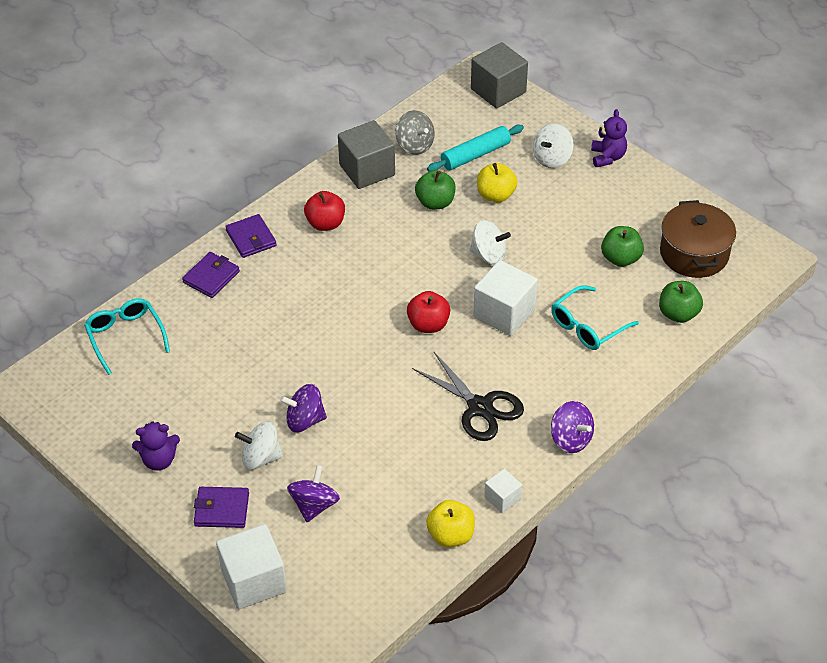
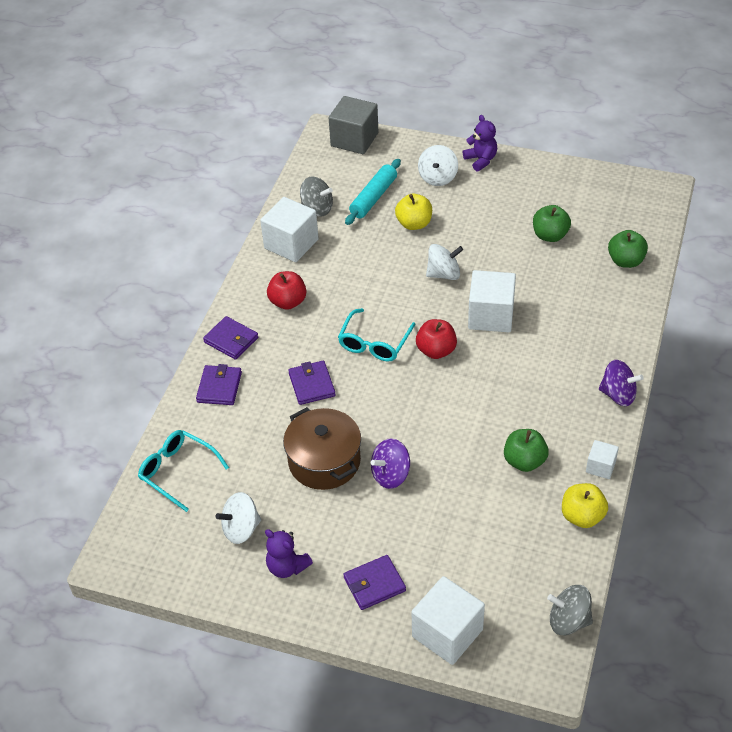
camera: 25 degrees left, 0 degrees up
(159, 460) = (287, 567): purple teddy bear -> purple teddy bear turned 75 degrees clockwise
(261, 457) = (376, 524): white spinning top -> white spinning top (241, 529)
(293, 309) = (312, 385): none -> purple wallet
(314, 505) = (451, 543): purple spinning top -> none
(367, 170) = (291, 244): grey cube -> white cube
(368, 621) = (568, 620): none -> grey spinning top
(435, 202) = (368, 249): green apple -> green apple (524, 461)
(480, 407) = (528, 400): black scissors -> none
(587, 326) = (564, 299): turquoise glasses -> turquoise glasses (374, 343)
(694, 253) = (603, 209): brown pot -> brown pot (324, 461)

